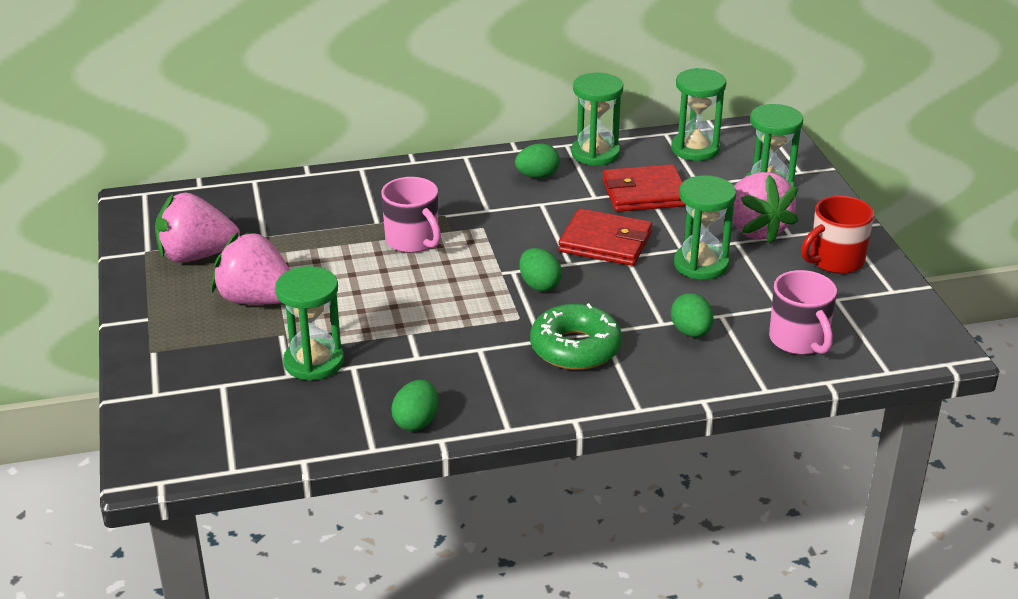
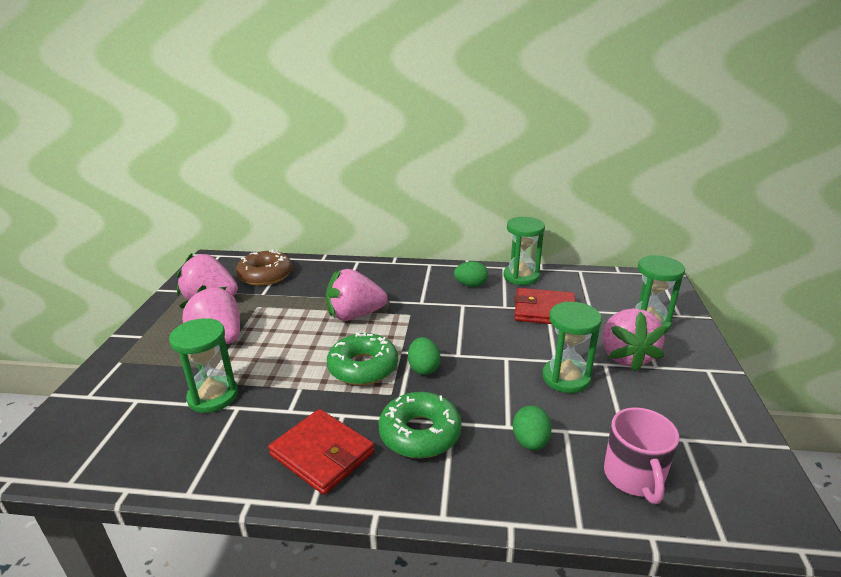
camera: 20 degrees right, 5 degrees down
(244, 210) = (265, 275): none -> brown donut
(413, 241) = (355, 315): pink mug -> pink strawberry
(416, 422) = (242, 475): green egg -> none
(468, 297) = (363, 367): none -> green donut
(605, 242) = (495, 343): red wallet -> red wallet (322, 454)
(695, 149) = (598, 285): green hourglass -> none
(835, 261) = (692, 399): red mug -> none

